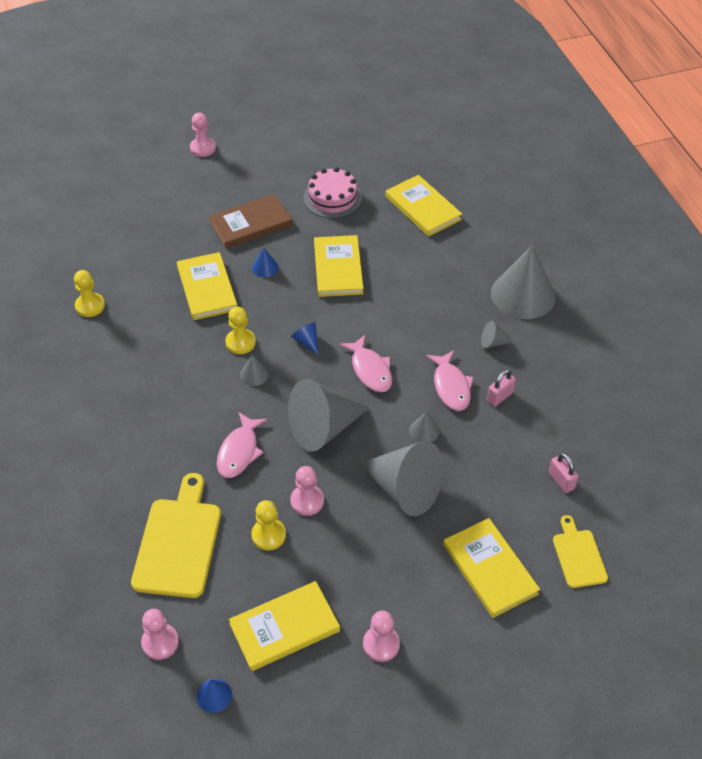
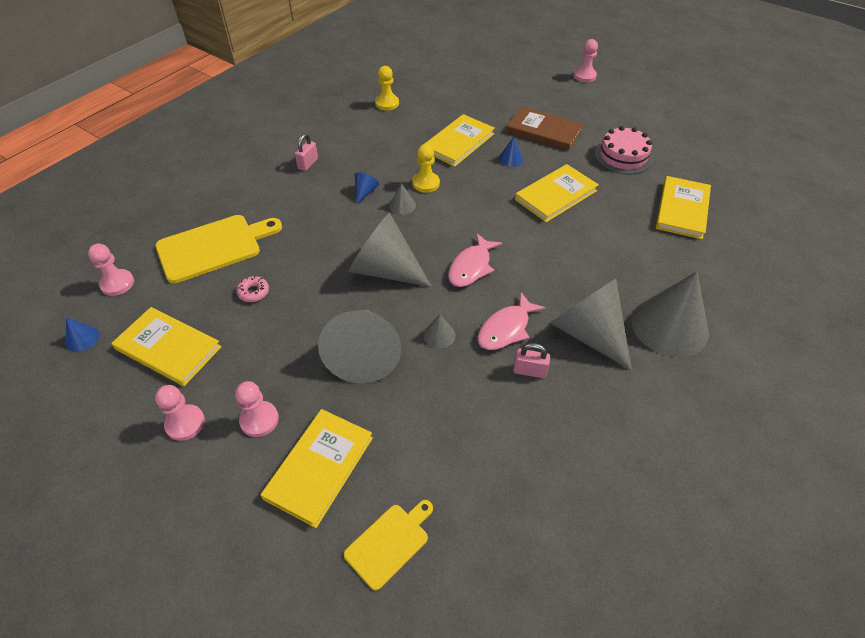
camera: 55 degrees right, 0 degrees up
(239, 452) = (322, 235): pink fish -> none
(268, 535) = (253, 292): yellow pawn -> pink donut
(307, 342) = (462, 216): blue cone -> blue cone (365, 192)
(307, 501) = (303, 297): pink pawn -> pink pawn (259, 420)
(493, 342) = (588, 333): grey cone -> grey cone, size x2.37
(561, 481) = (473, 476): pink padlock -> pink padlock (308, 164)

